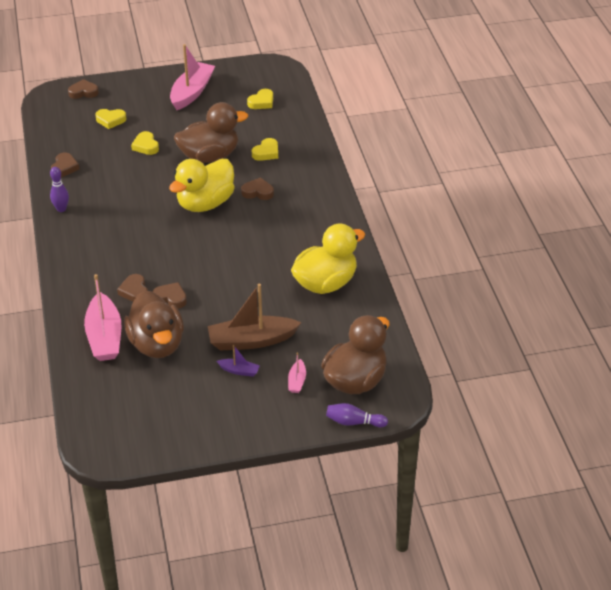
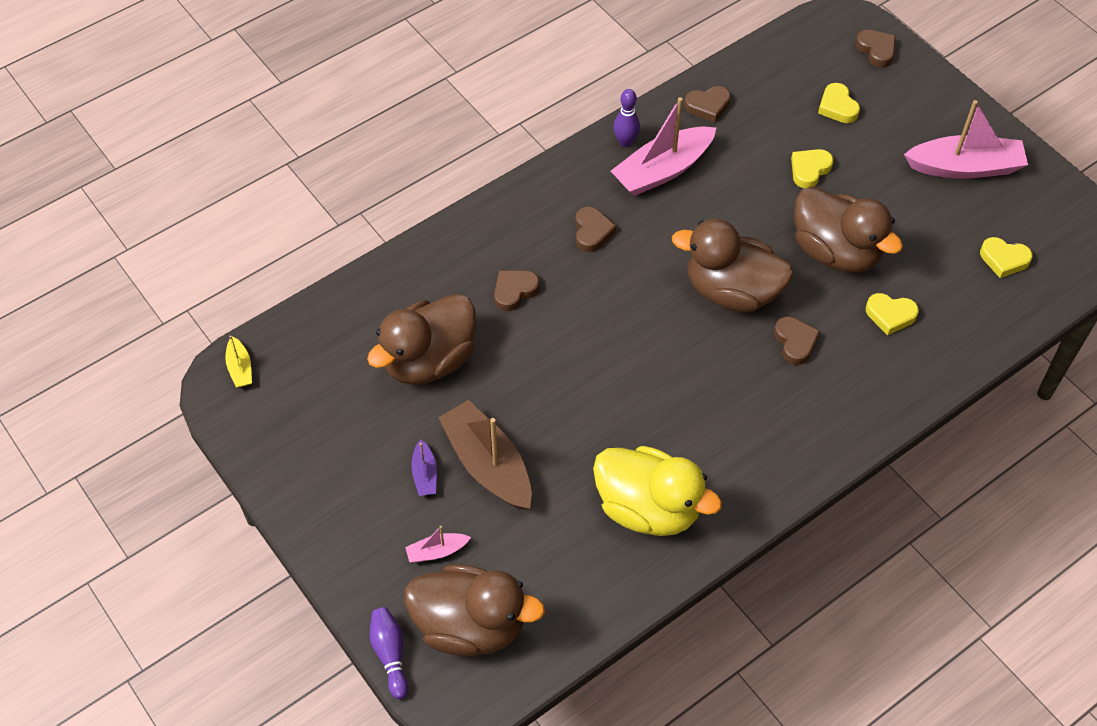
camera: 65 degrees right, 15 degrees up
(93, 439) = (240, 368): none -> yellow boat
(104, 337) = (416, 298): pink boat -> pink boat (662, 170)
(171, 298) = (522, 336): brown heart -> brown heart (592, 232)
(205, 203) = (731, 291): yellow duck -> brown duck

